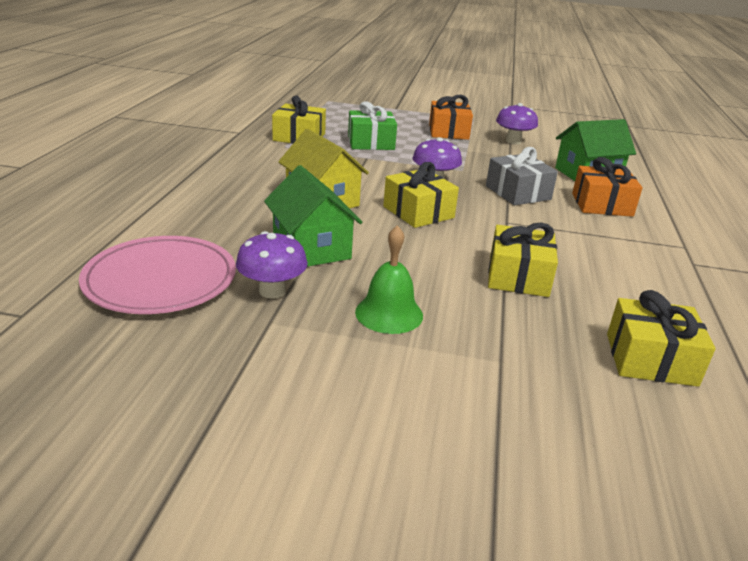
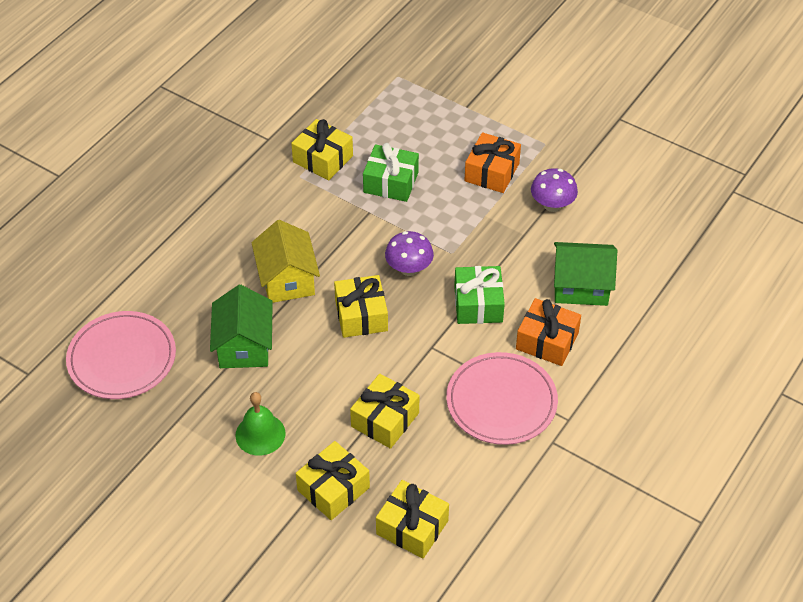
camera: 25 degrees right, 20 degrees up
(272, 291) = (192, 389): purple mushroom -> none
(518, 193) = (478, 304): grey gift -> green gift
(523, 344) = (333, 489): none -> yellow gift
(613, 245) = (501, 402): none -> pink plate

